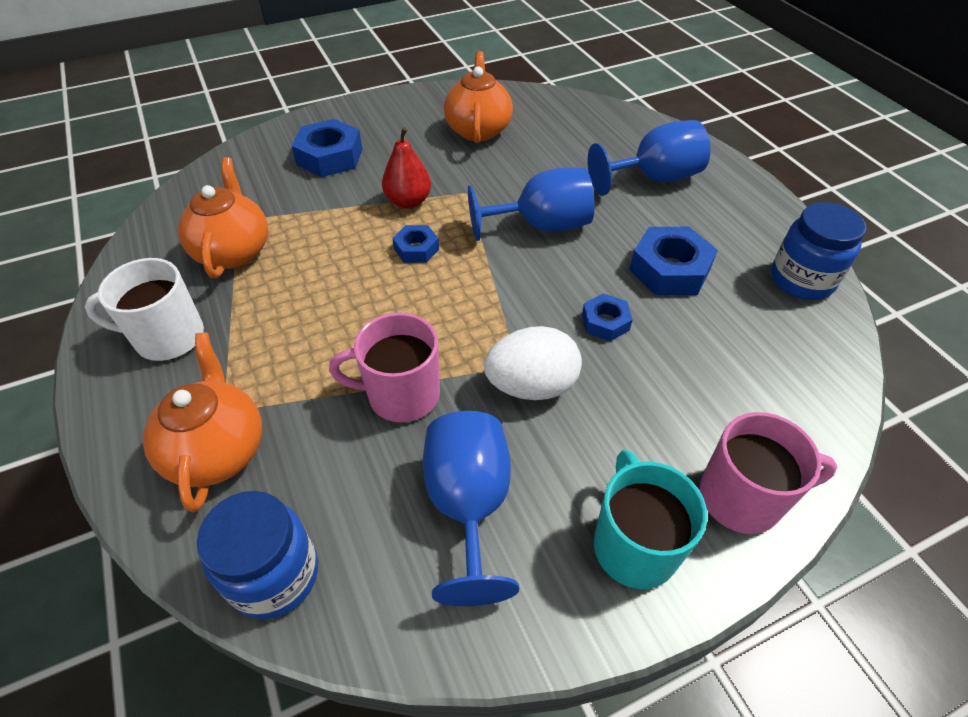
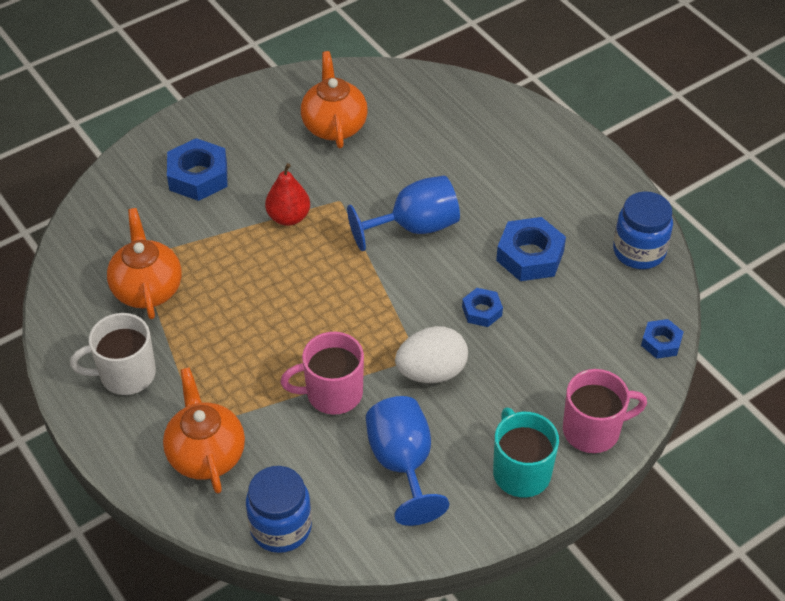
camera: 10 degrees left, 0 degrees up
(416, 249) = (309, 265): blue nut -> blue nut (661, 342)
(653, 178) = (509, 163): blue goblet -> none

